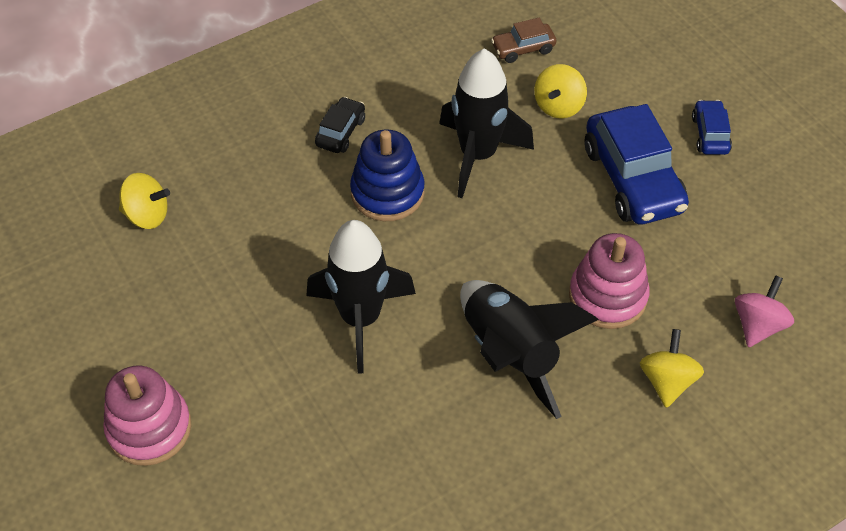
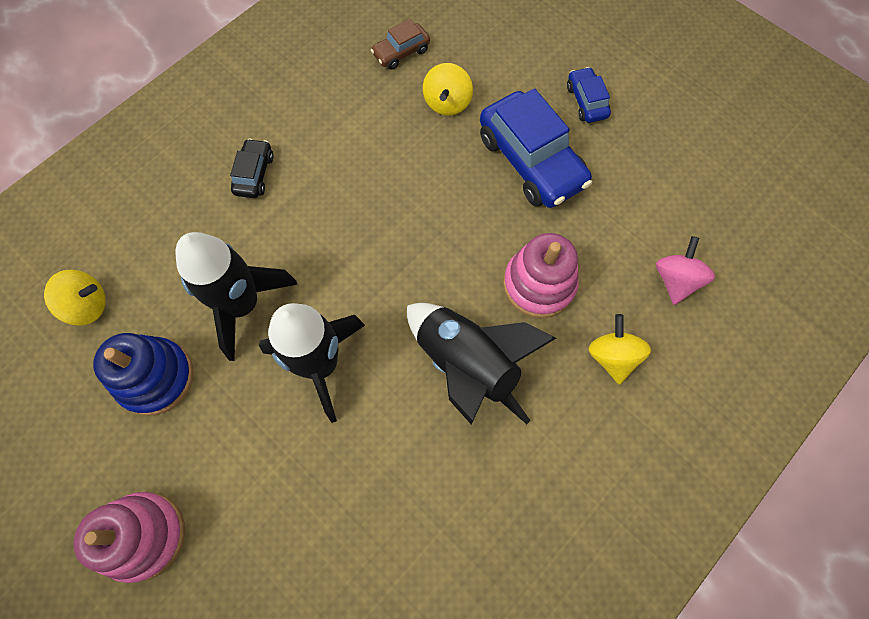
camera: 15 degrees left, 15 degrees up
(387, 192) = (313, 227): blue stacking toy -> blue stacking toy (156, 377)
(478, 155) = (387, 169): black rocket -> black rocket (242, 305)

